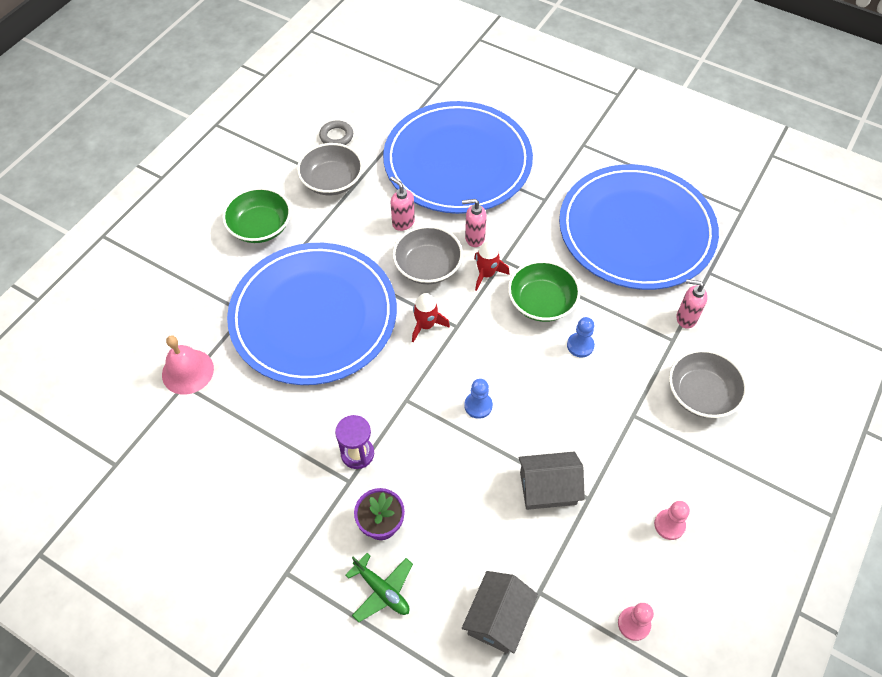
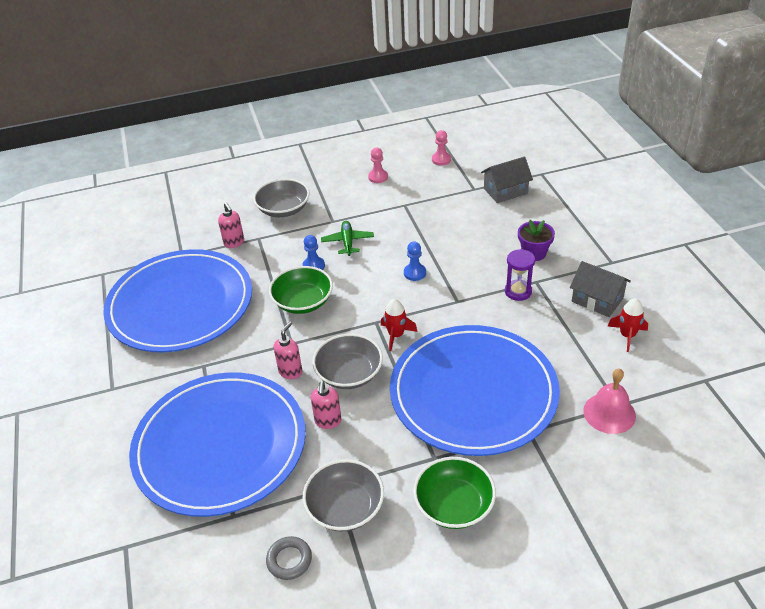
camera: 135 degrees left, 15 degrees down
(382, 590) = (559, 228): green plane -> green plane (347, 242)
(474, 238) = (290, 372): pink soap dispenser -> pink soap dispenser turned 105 degrees counterclockwise
(486, 274) = (314, 341): red rocket -> red rocket (627, 335)
(548, 488) = (420, 219): grey house -> grey house (597, 300)

